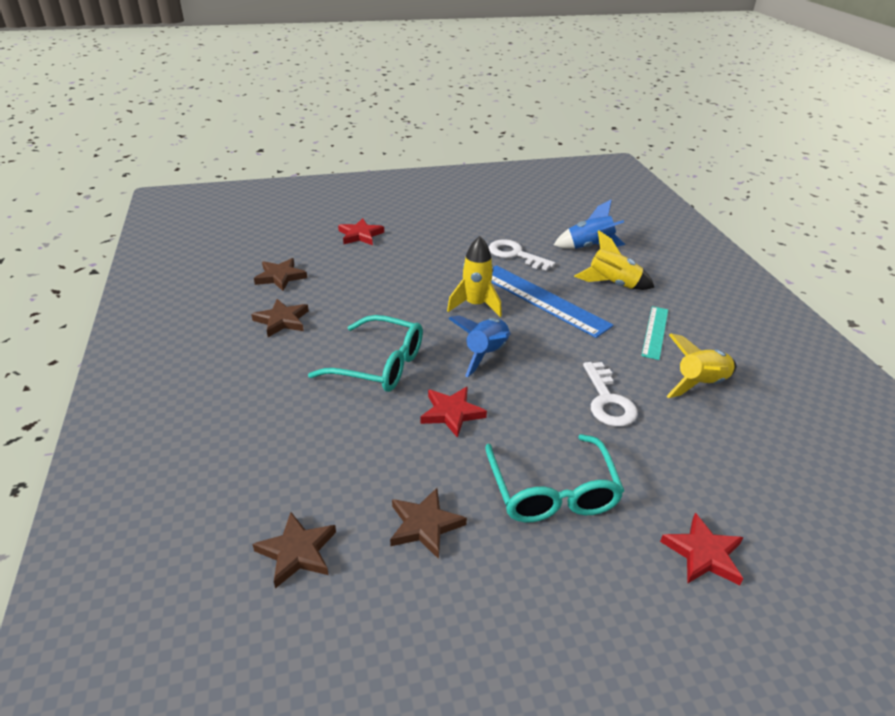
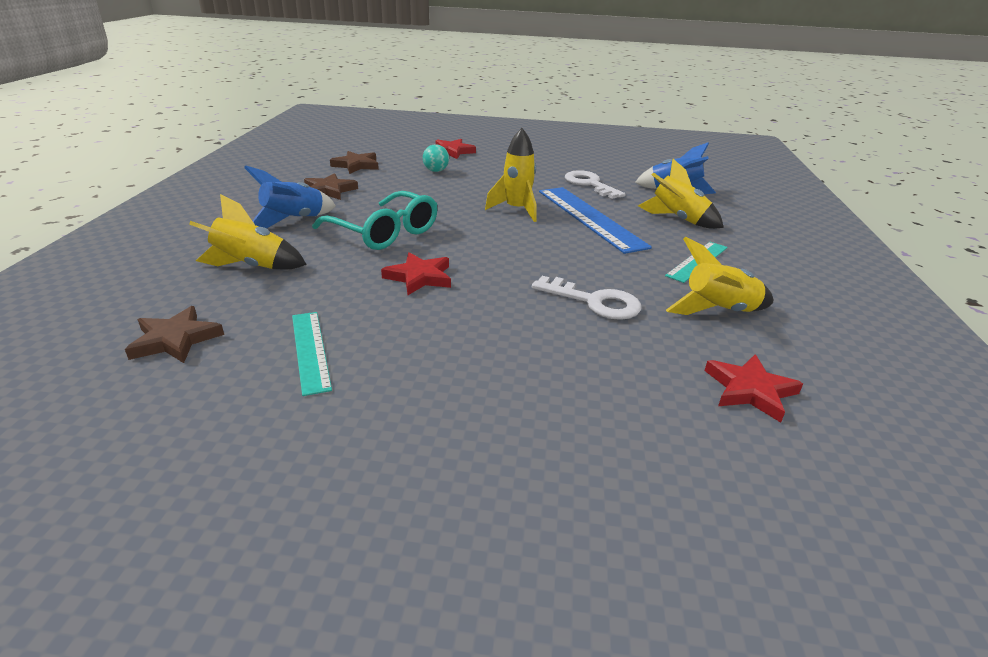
camera: 20 degrees right, 5 degrees down
(291, 443) = (251, 266): none -> yellow rocket
(365, 267) = (436, 171): none -> turquoise ball
(425, 525) = (310, 350): brown star -> turquoise ruler
(486, 354) = (494, 244): blue rocket -> blue rocket (294, 220)
(552, 491) = (466, 357): turquoise glasses -> none
(608, 401) = (595, 302): white key -> white key turned 75 degrees counterclockwise
(703, 553) = (600, 456): red star -> red star (750, 390)

